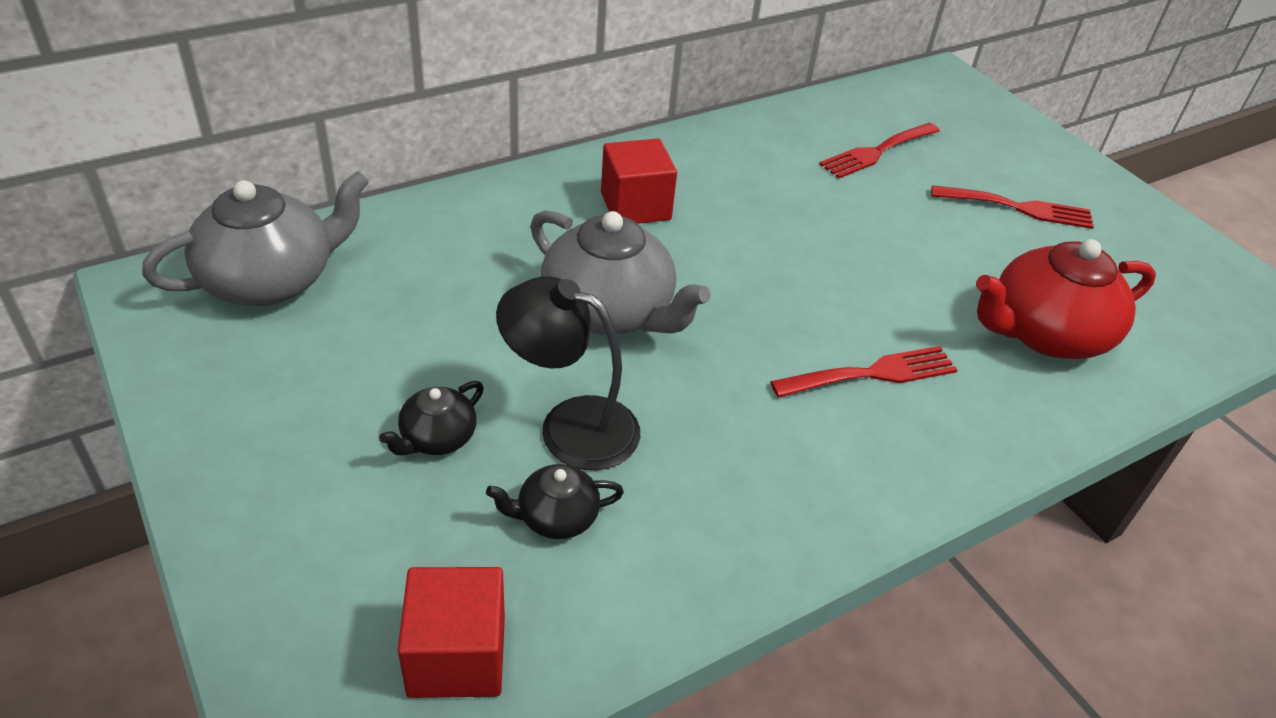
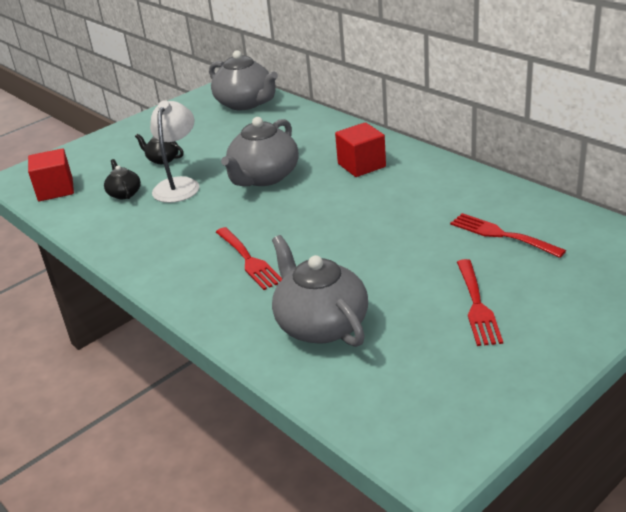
camera: 85 degrees right, 10 degrees down
(570, 425) = (179, 185): black lamp -> white lamp
(1045, 333) = (321, 324): red teapot -> grey teapot

